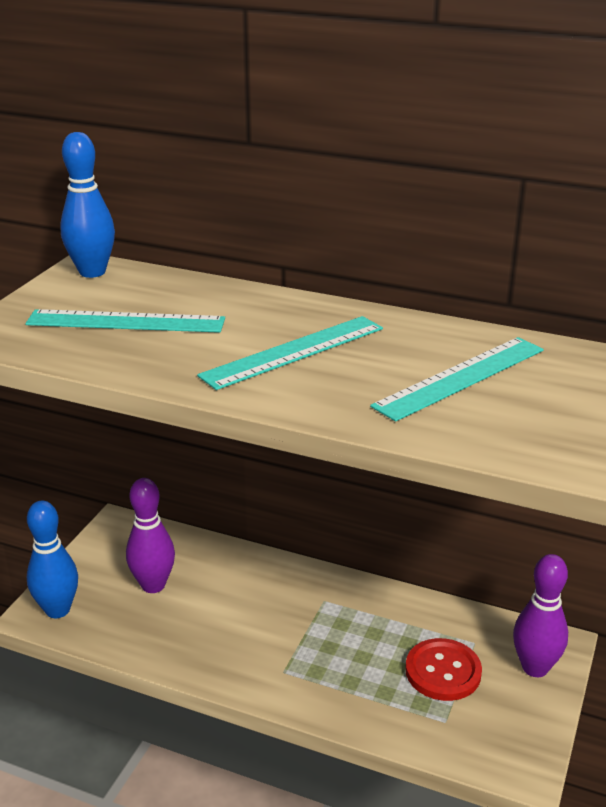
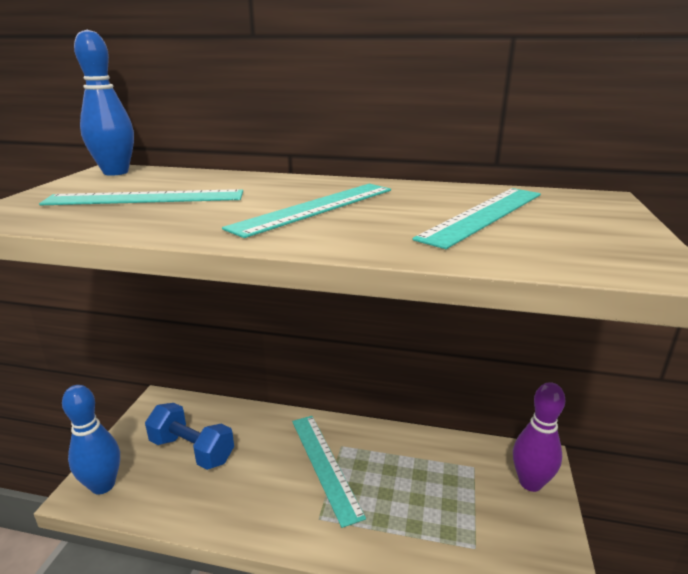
camera: 10 degrees left, 5 degrees down
(153, 585) = (192, 450): purple bowling pin -> blue dumbbell
(300, 619) = (324, 465): none -> turquoise ruler
(443, 671) = (457, 497): red button -> none

